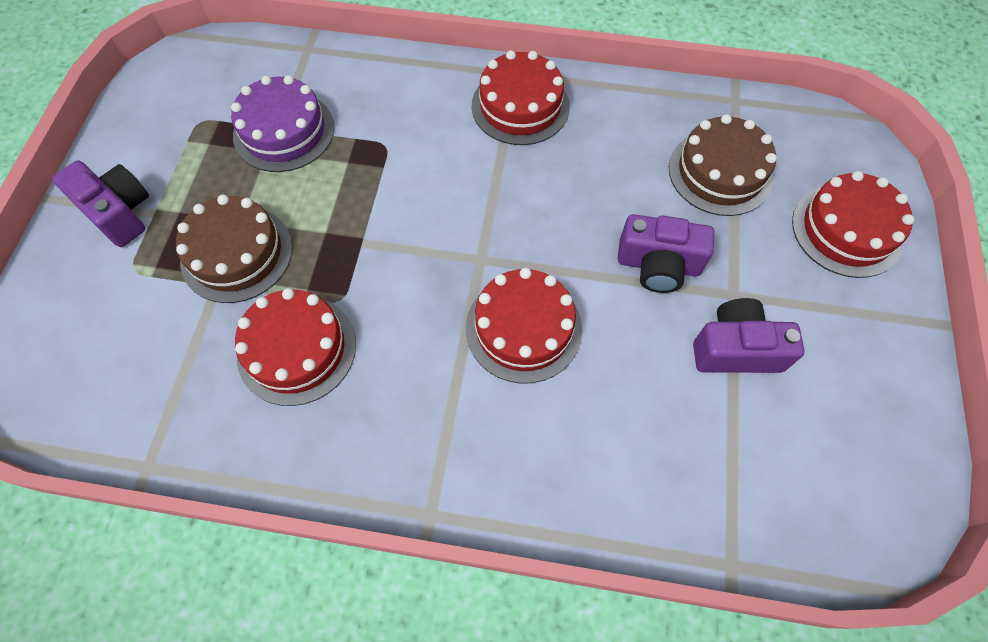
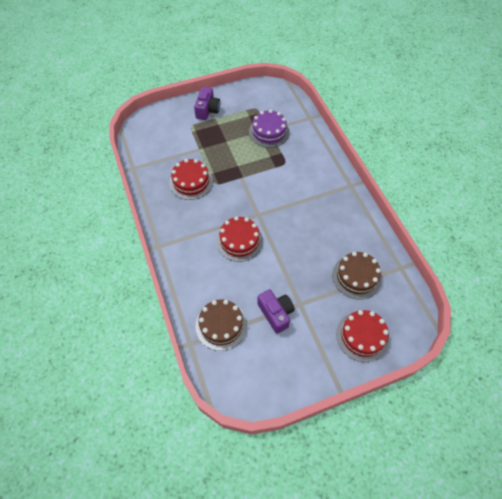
camera: 60 degrees right, 5 degrees down
(236, 253) = (213, 147): brown cake -> brown cake (221, 325)
(520, 106) = (335, 194): red cake -> none
(658, 265) = (295, 272): purple camera -> none

